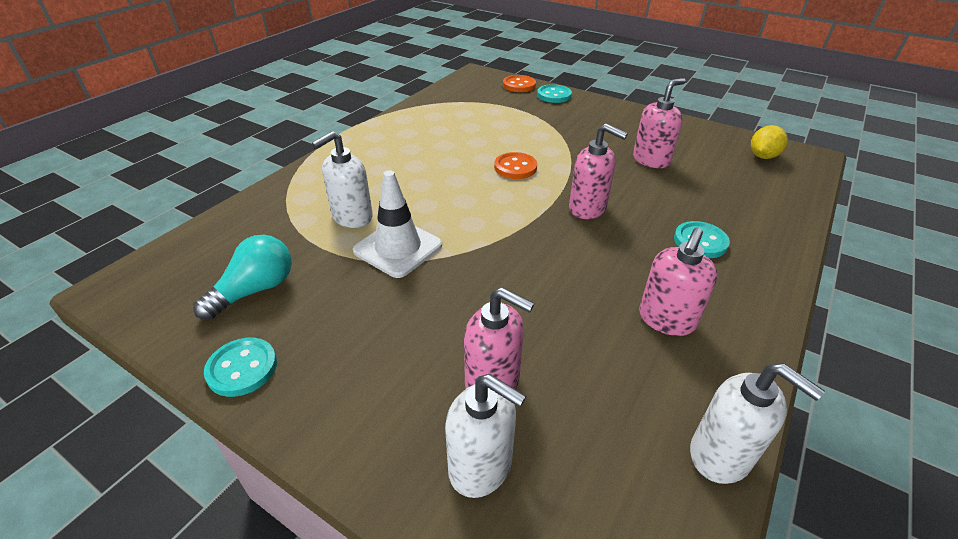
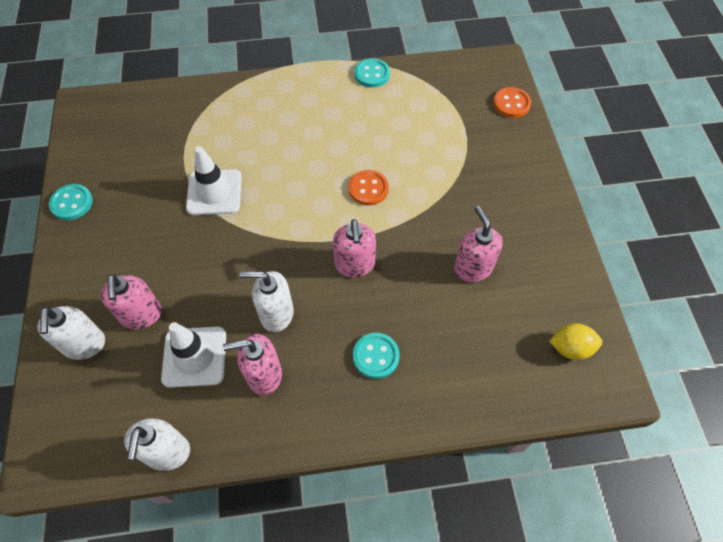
camera: 50 degrees right, 20 degrees up
(255, 290) = (125, 160): turquoise light bulb -> none
(352, 217) = (223, 147): white soap dispenser -> white soap dispenser (276, 314)
(554, 95) = (520, 138): turquoise button -> turquoise button (372, 74)
(597, 363) = (194, 357): none -> white traffic cone
(651, 160) = (472, 268): pink soap dispenser -> pink soap dispenser turned 120 degrees counterclockwise

